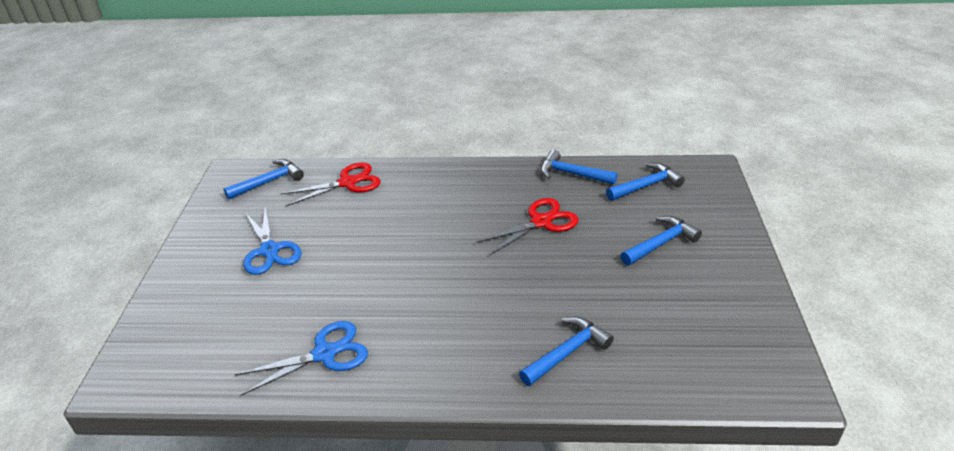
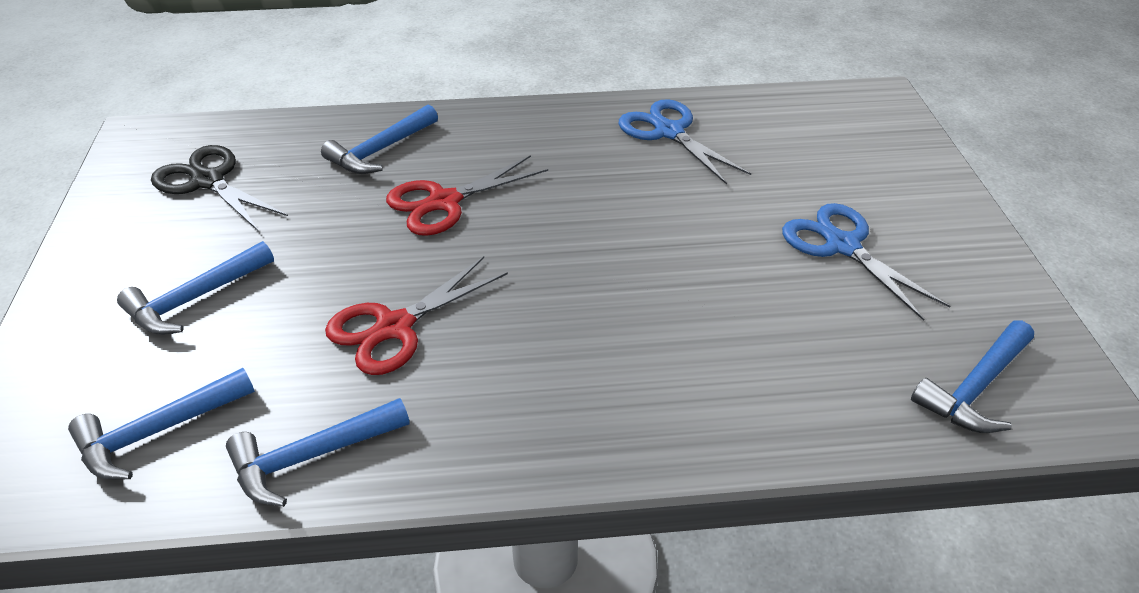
camera: 170 degrees right, 5 degrees up
(324, 354) = (669, 132): blue scissors -> blue scissors turned 90 degrees clockwise
(347, 183) = (805, 397): red scissors -> red scissors (444, 202)
(572, 174) = (311, 457): blue hammer -> blue hammer turned 135 degrees clockwise
(699, 331) = (208, 181): none -> black scissors

